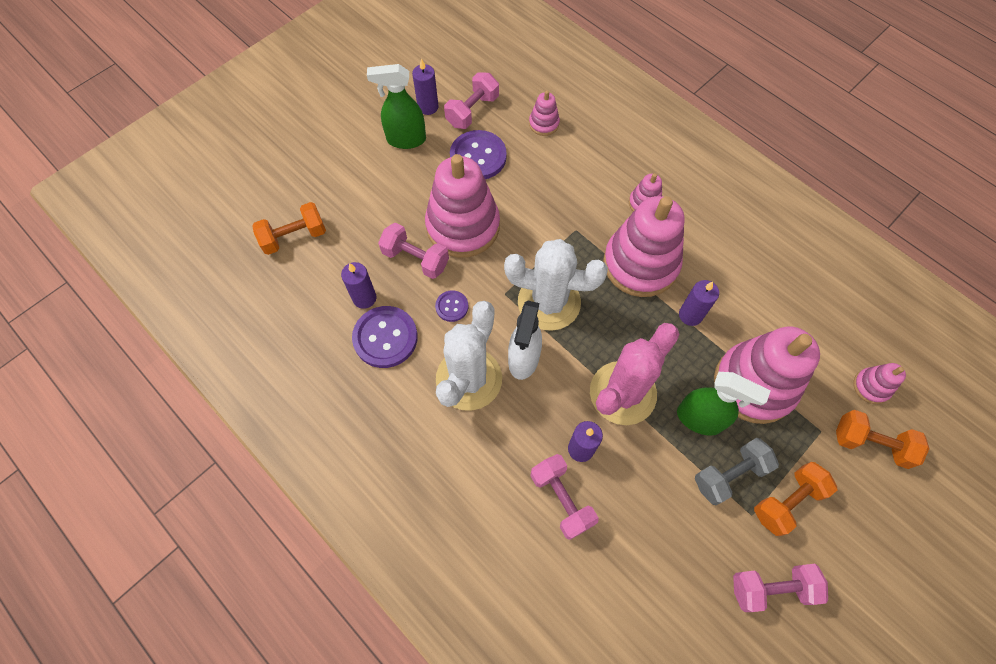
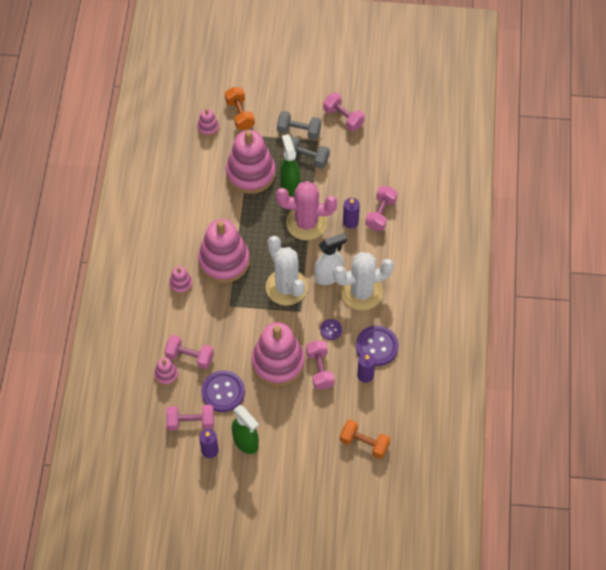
camera: 130 degrees left, 5 degrees down
(545, 155) = (189, 357): none -> pink dumbbell
(690, 315) = (235, 220): purple candle -> none
(787, 501) = (299, 131): orange dumbbell -> grey dumbbell

